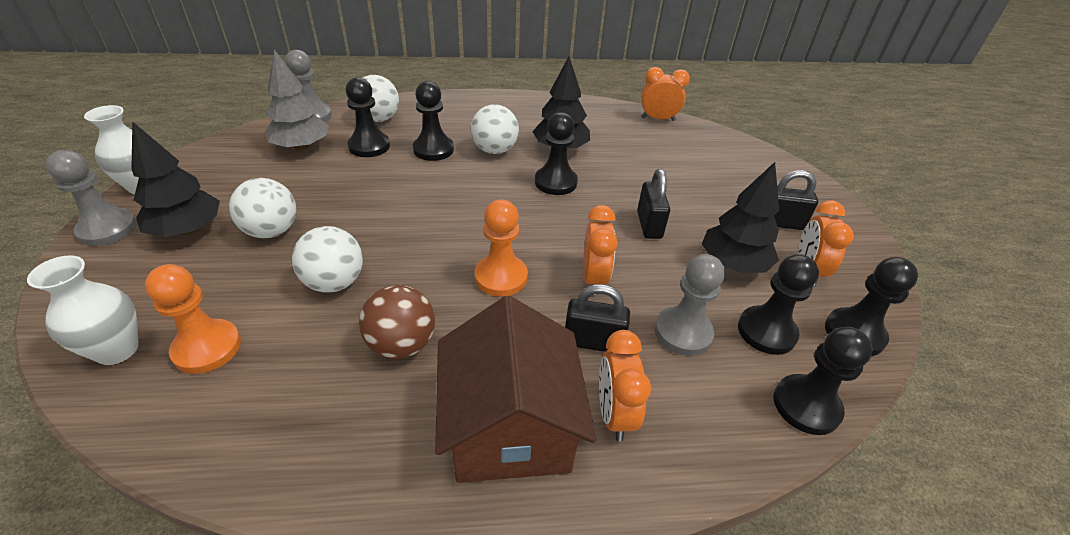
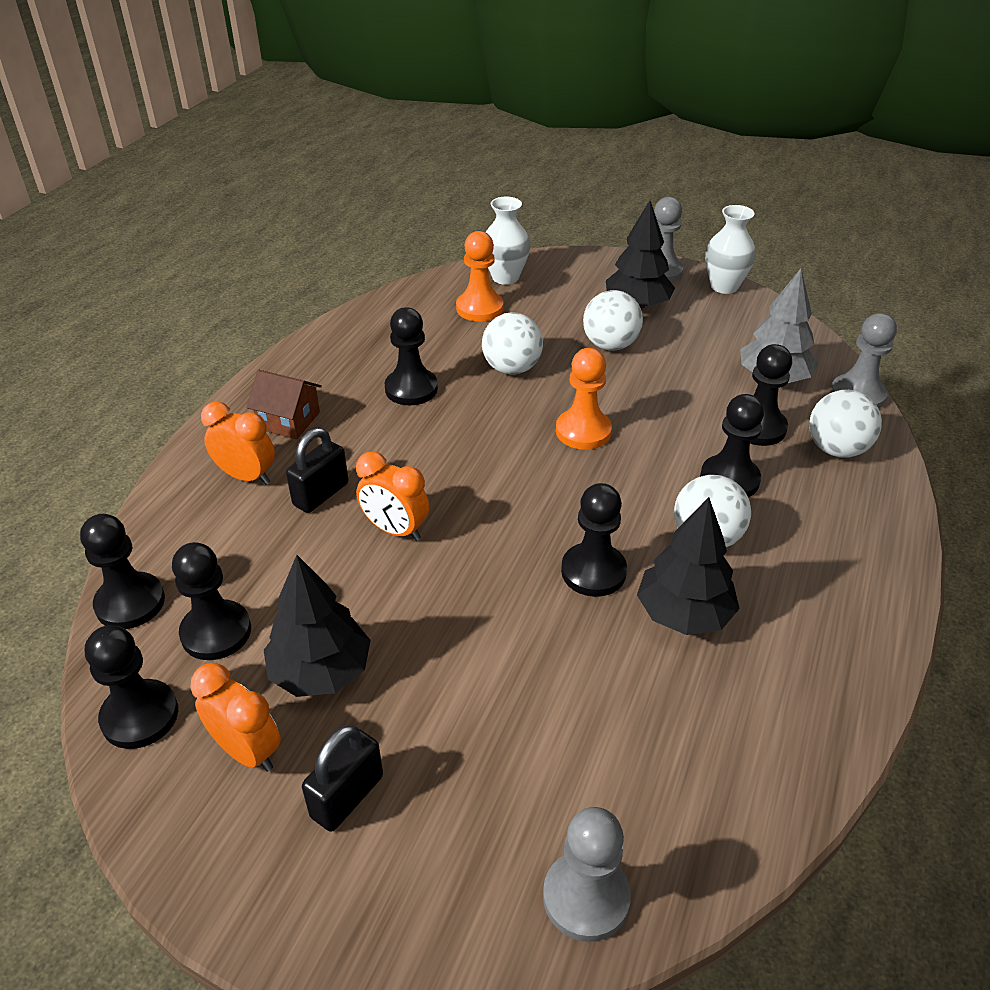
camera: 120 degrees right, 0 degrees up
(402, 344) = (411, 389): brown ball -> black pawn
(501, 277) = (447, 464): orange pawn -> orange pawn (583, 431)
(510, 428) = (289, 420): brown house -> brown house, size x0.53
(649, 225) = (447, 626): black padlock -> none
(658, 119) = (747, 825): orange clock -> none
(683, 332) = (275, 562): grey pawn -> grey pawn (586, 897)

